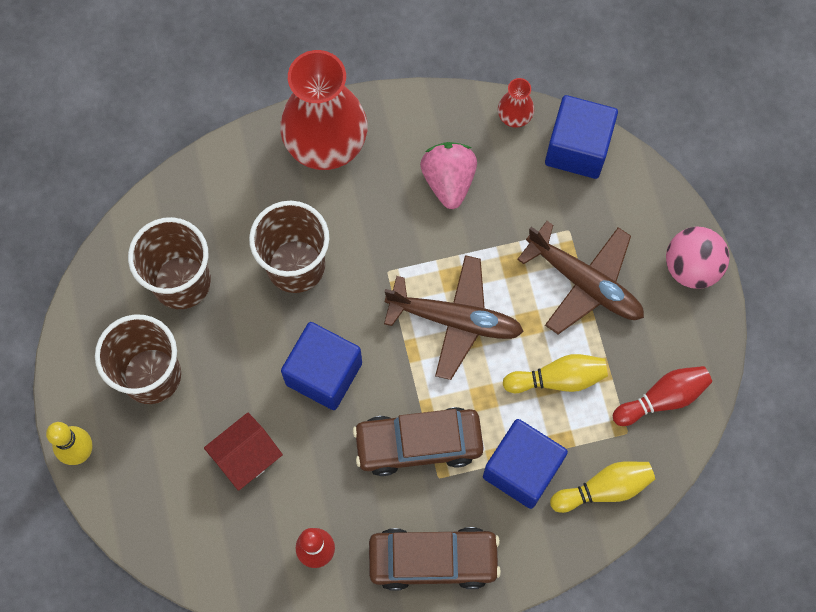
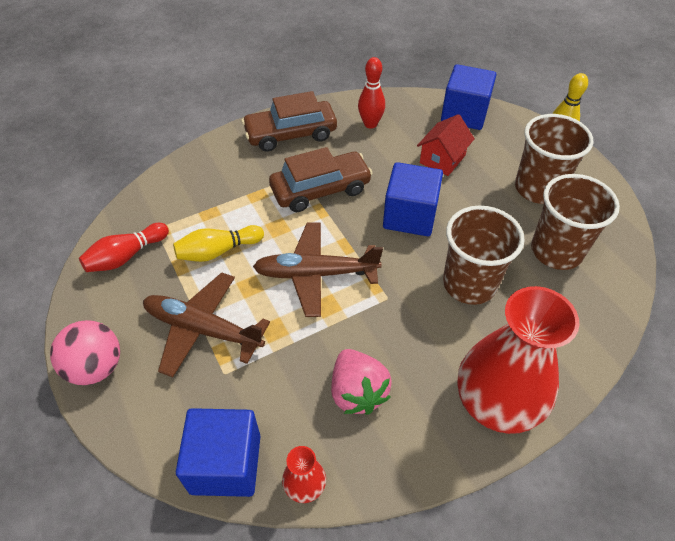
camera: 165 degrees right, 20 degrees down
(522, 469) = (238, 190): blue cube -> blue cube (464, 114)
(604, 489) = (172, 192): yellow bowling pin -> none

